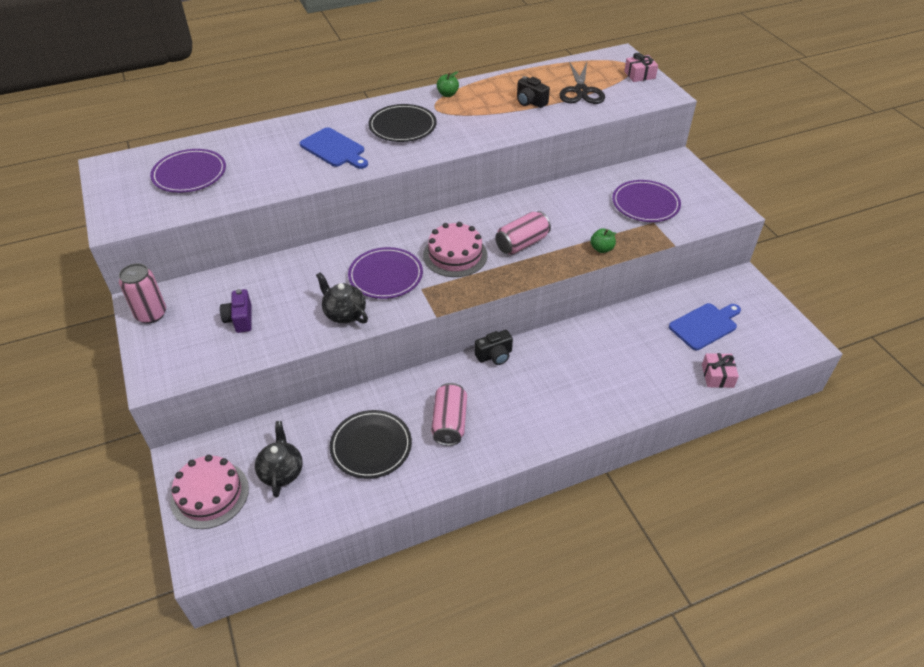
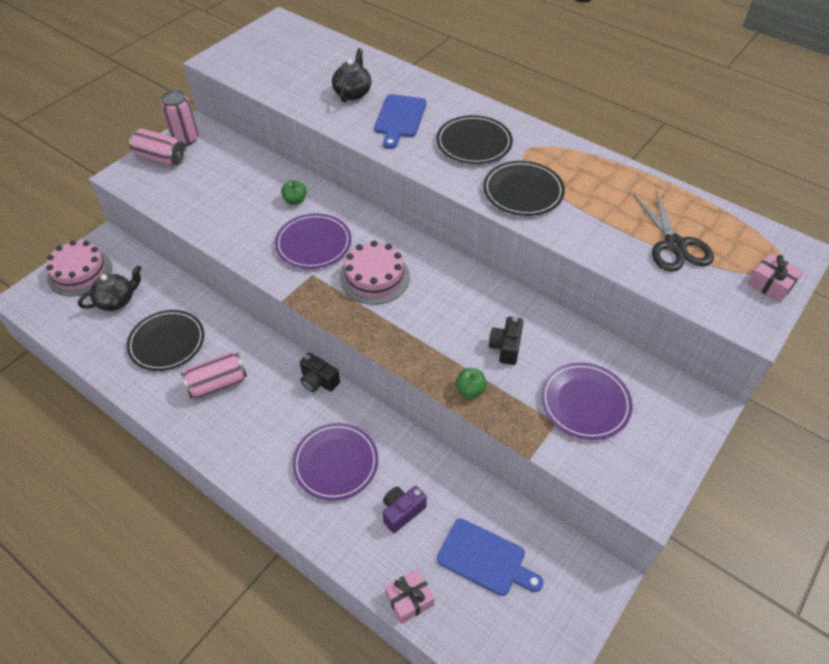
camera: 60 degrees right, 5 degrees up
(189, 174) = (301, 62): purple plate -> purple plate (336, 463)
(240, 319) = (207, 185): purple camera -> purple camera (402, 512)
(344, 313) = (249, 240): black teapot -> black teapot (352, 93)
(447, 94) = (559, 148): green apple -> green apple (295, 200)
(477, 125) = (523, 191): none -> black plate
(522, 243) = (429, 320): pink can -> pink can (161, 158)
(530, 102) = (608, 212): black camera -> black camera (506, 347)
(581, 91) = (674, 245): black scissors -> black scissors turned 75 degrees counterclockwise

